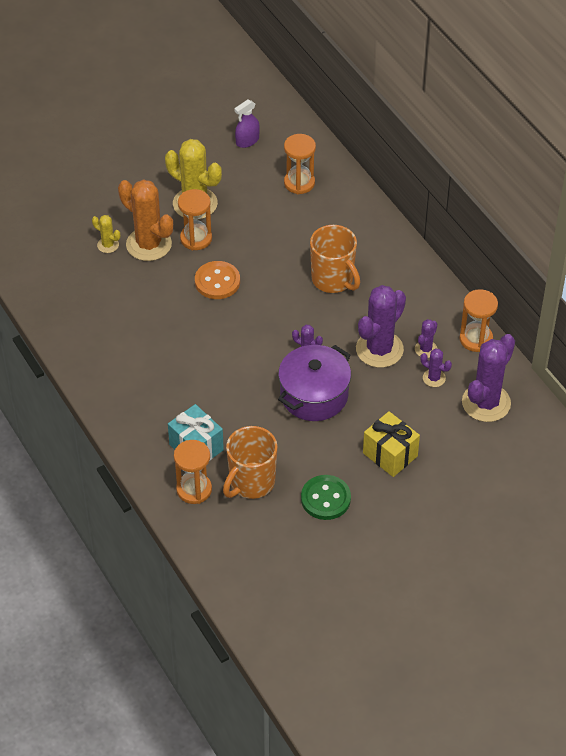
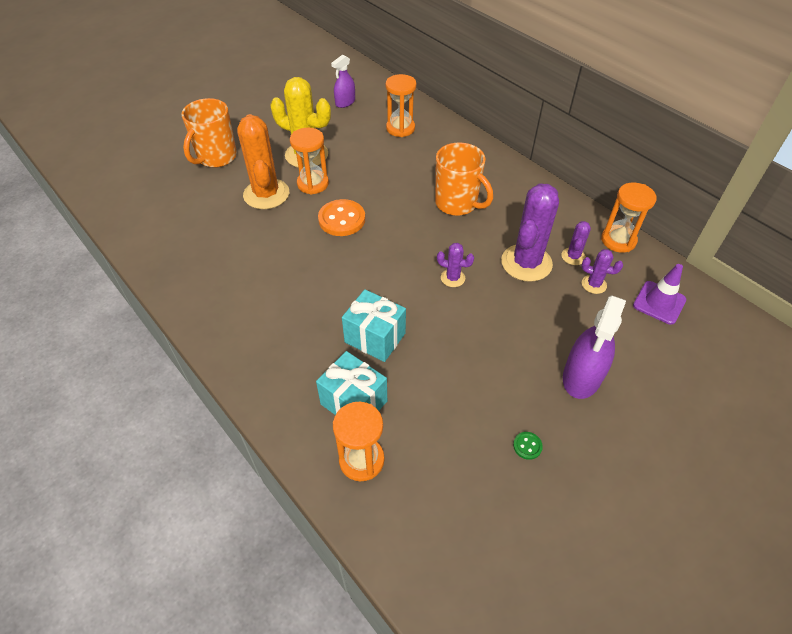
camera: 10 degrees left, 0 degrees up
(108, 245) = (225, 199): yellow cactus -> none
(149, 244) = (266, 194): orange cactus -> orange cactus turned 45 degrees clockwise
(224, 398) = (375, 338): none -> turquoise gift
(251, 482) = (430, 439): orange mug -> orange mug (216, 157)
(314, 395) = (473, 320): purple pot -> none
(325, 499) = (527, 446): green button -> green button, size x0.46
(390, 454) = (582, 377): yellow gift -> purple spray bottle
(486, 403) = (659, 302): purple cactus -> purple traffic cone

